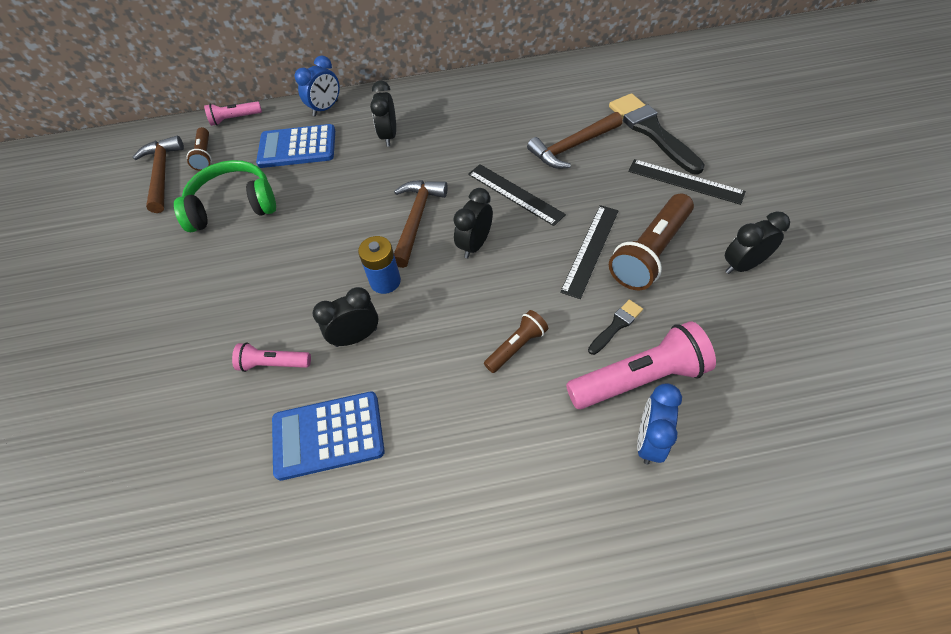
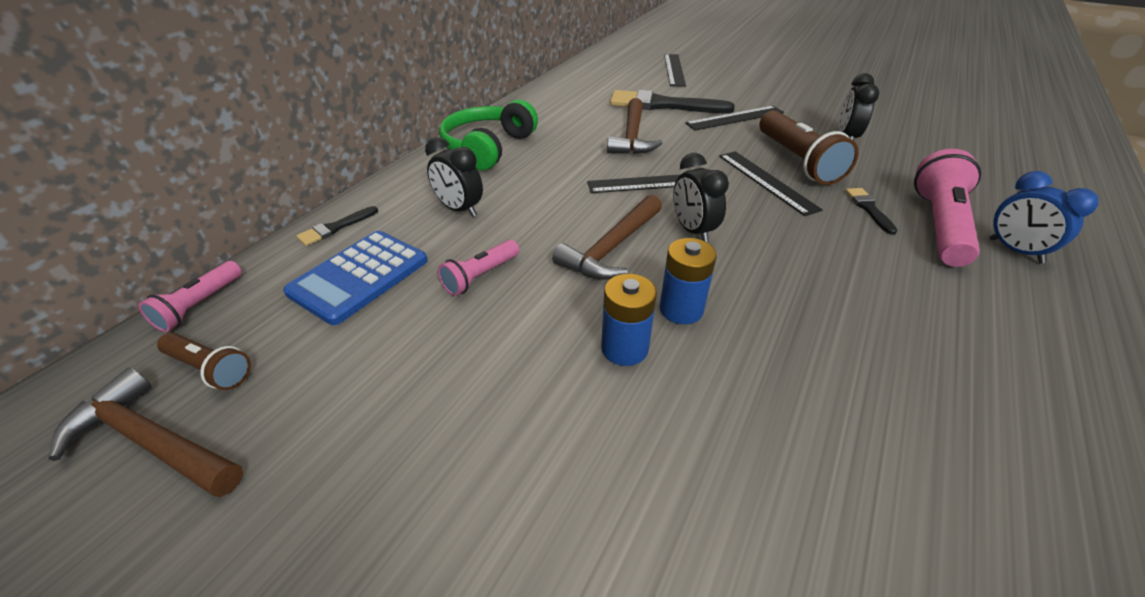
camera: 55 degrees left, 15 degrees down
(233, 206) = (366, 385): green headphones -> green headphones (488, 147)
(273, 363) = (733, 480): pink flashlight -> pink flashlight (480, 276)
(325, 108) = (335, 228): blue clock -> black brush
(328, 435) = (909, 477): blue calculator -> none
(331, 276) = (624, 348): none -> blue battery
(356, 337) = (750, 372): black clock -> none
(416, 219) = (612, 248): brown hammer -> brown hammer turned 105 degrees counterclockwise
(516, 347) = (856, 267): brown flashlight -> none
(738, 97) = (674, 70): none -> black ruler

